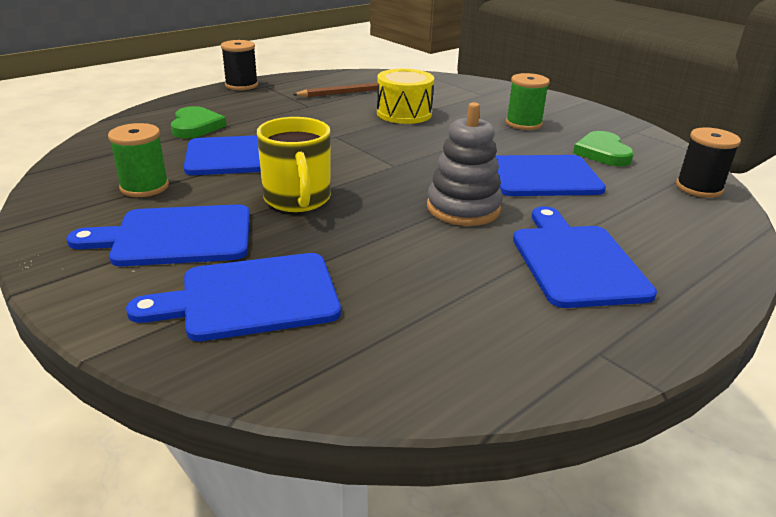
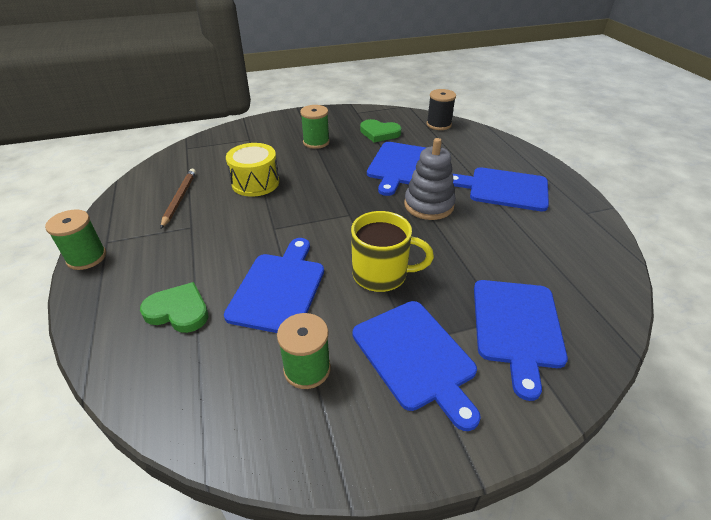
camera: 65 degrees left, 10 degrees up
(176, 236) = (416, 357): blue cutting board -> blue cutting board turned 45 degrees counterclockwise
(241, 85) = (86, 257): black spool -> green spool

